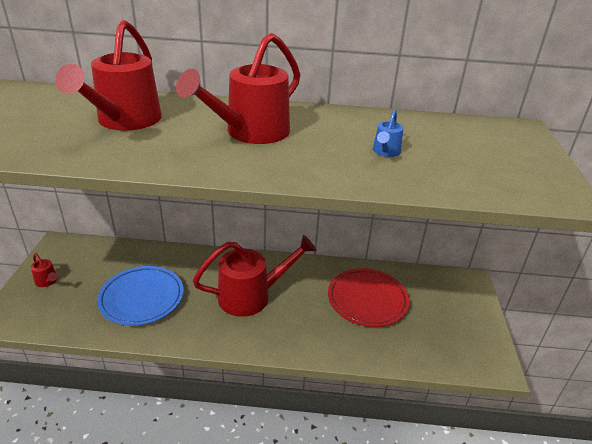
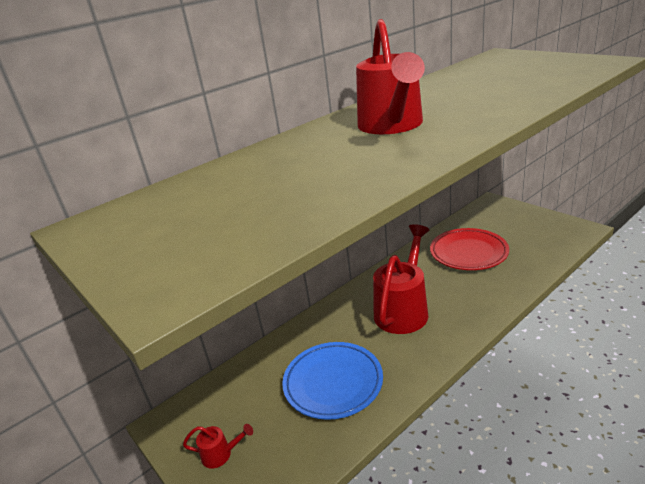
camera: 40 degrees left, 5 degrees down
(124, 121) = (284, 173): red watering can -> none
(385, 152) = (488, 91): blue watering can -> none

